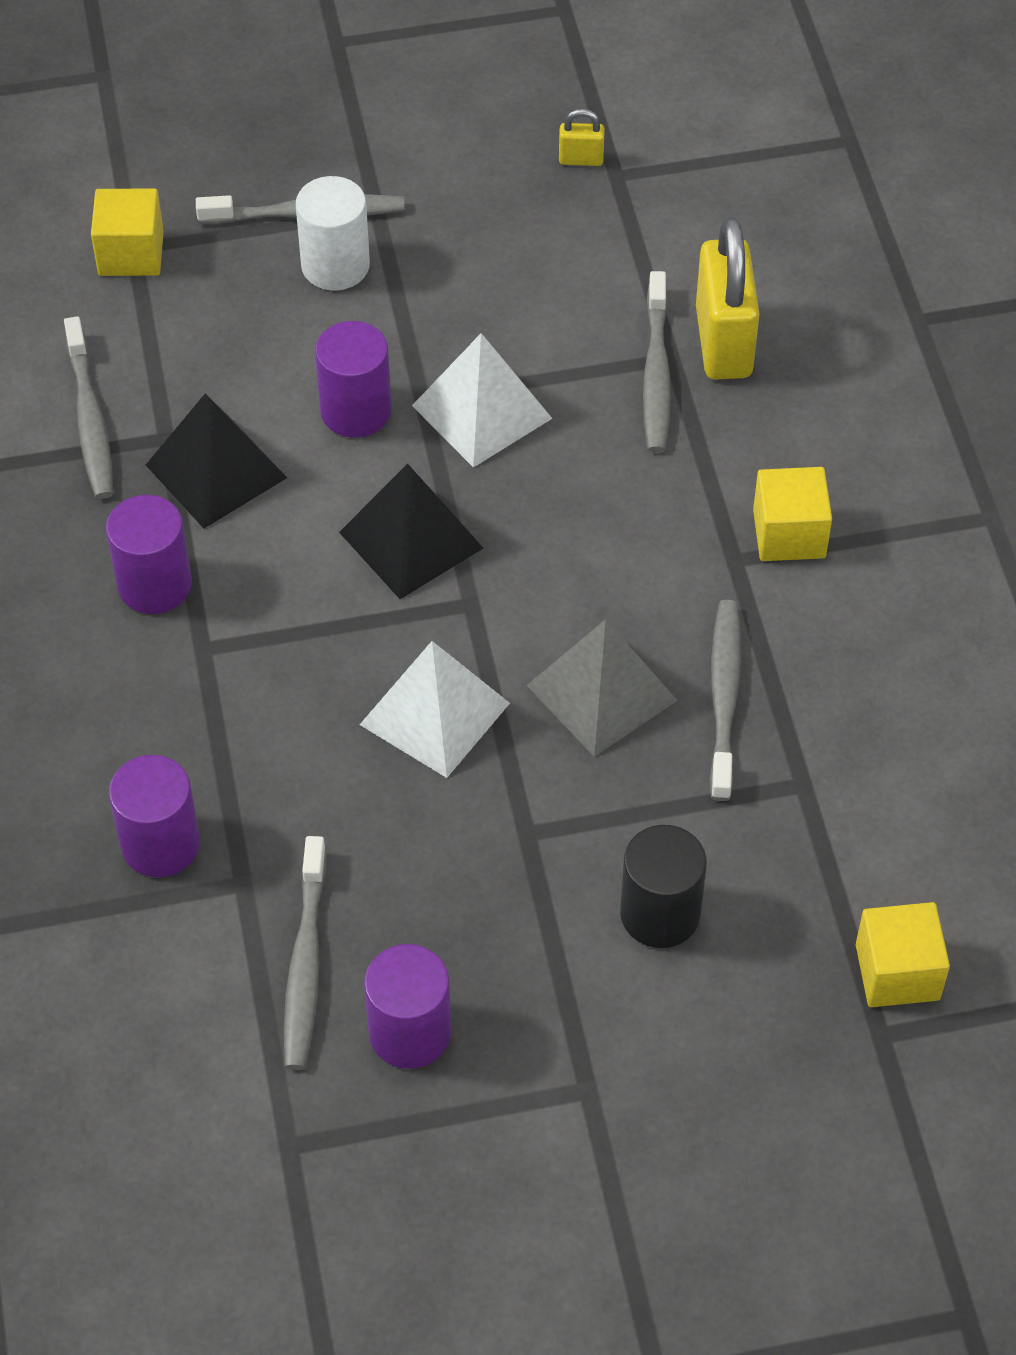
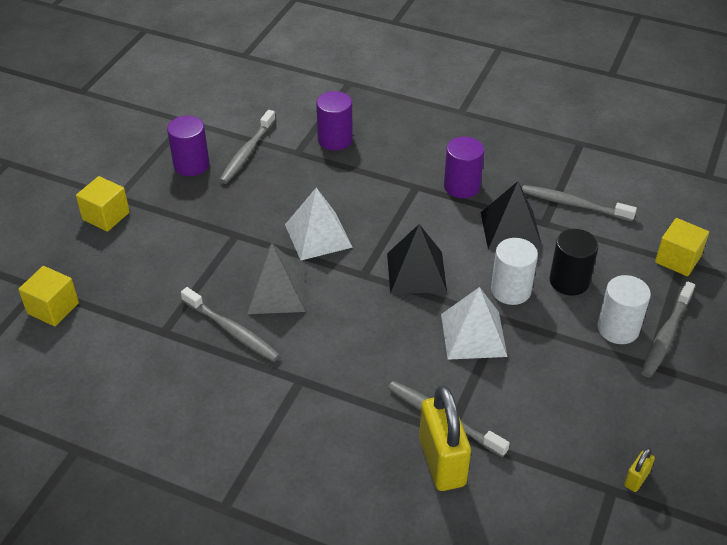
camera: 125 degrees right, 10 degrees down
(305, 964) = (247, 152): grey toothbrush -> grey toothbrush turned 105 degrees counterclockwise
(356, 411) = (511, 290): purple cylinder -> white cylinder
(660, 913) = (159, 253): black cylinder -> black cylinder (569, 281)
(723, 342) = (442, 462): yellow padlock -> yellow padlock turned 45 degrees clockwise
(789, 534) = (294, 411): yellow cube -> yellow cube (106, 216)

